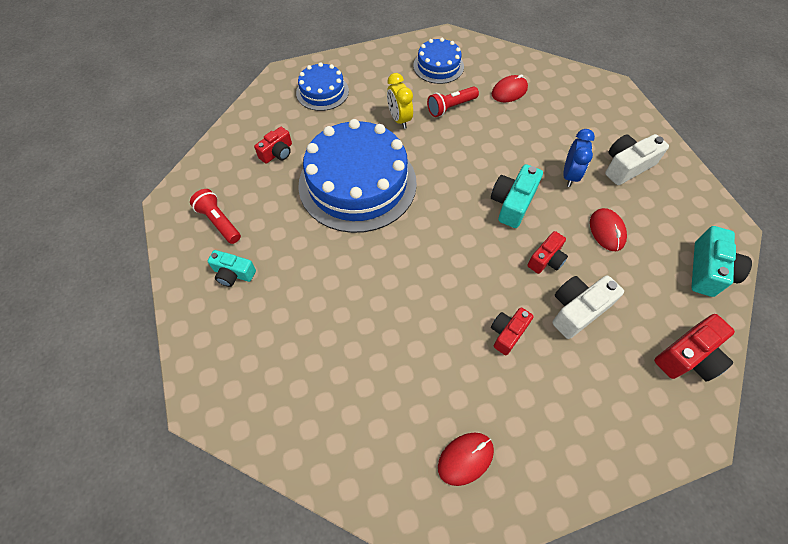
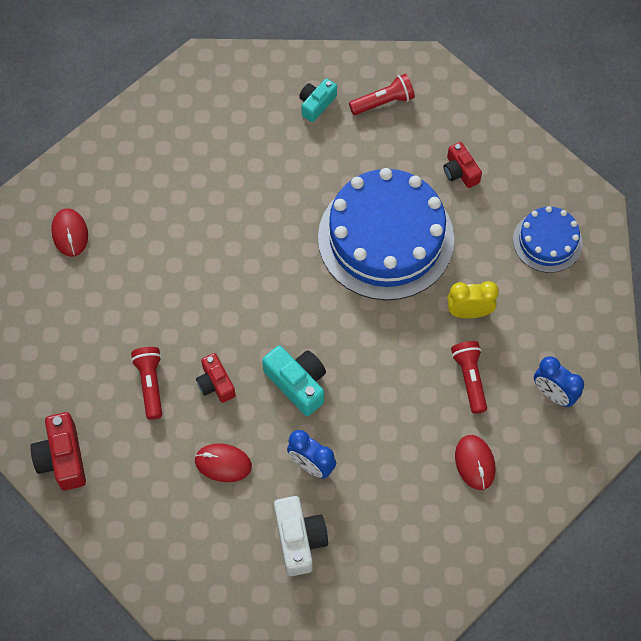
camera: 110 degrees right, 5 degrees up
(438, 66) = (553, 394): blue cake -> blue clock
(507, 333) = (156, 311): red camera -> none
(577, 310) = (150, 384): white camera -> red flashlight
(708, 270) = (134, 540): turquoise camera -> none

